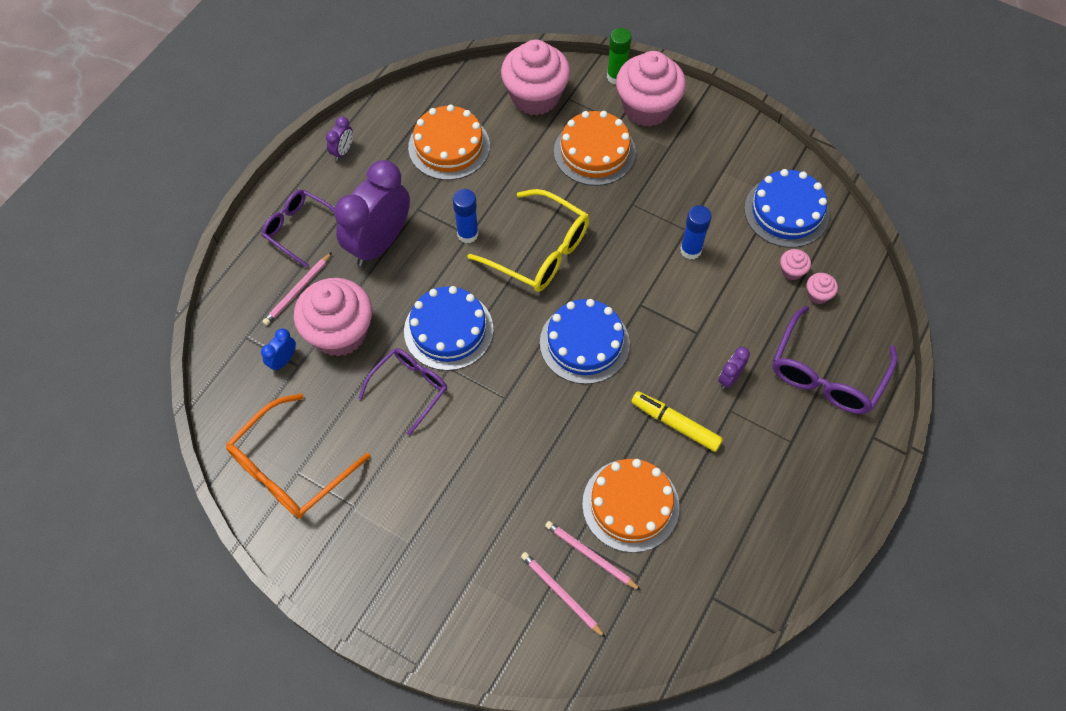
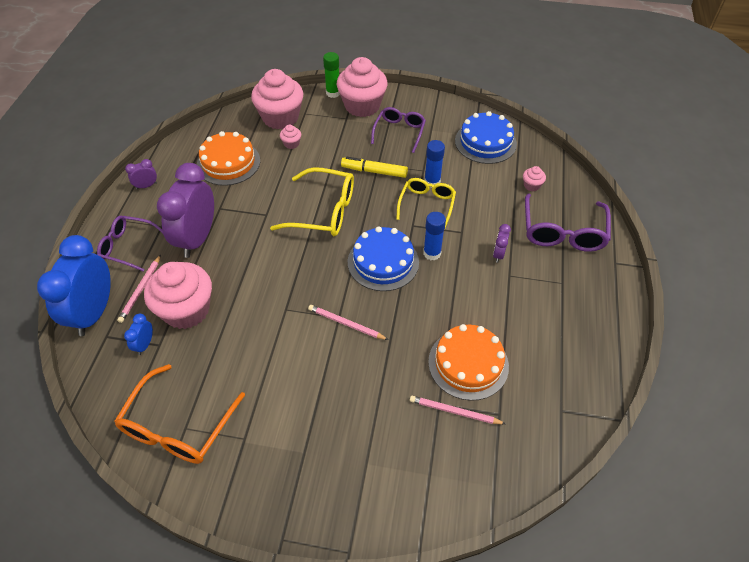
camera: 20 degrees left, 10 degrees down
(240, 303) = (94, 313): none -> blue clock
(343, 151) = (146, 186): purple clock -> purple clock turned 120 degrees counterclockwise
(410, 388) = (259, 333): purple glasses -> purple glasses (399, 132)
(448, 330) = (275, 283): blue cake -> none
(467, 234) = (264, 214): blue glue stick -> blue glue stick (432, 253)
(561, 594) = (444, 449): pink pencil -> pink pencil (346, 324)
(594, 152) = (337, 140): orange cake -> none
(670, 281) = (427, 204): none -> yellow glasses
(675, 424) = (475, 296): yellow marker -> yellow marker (374, 171)
(792, 271) = (507, 176): pink cupcake -> pink cupcake (291, 144)

